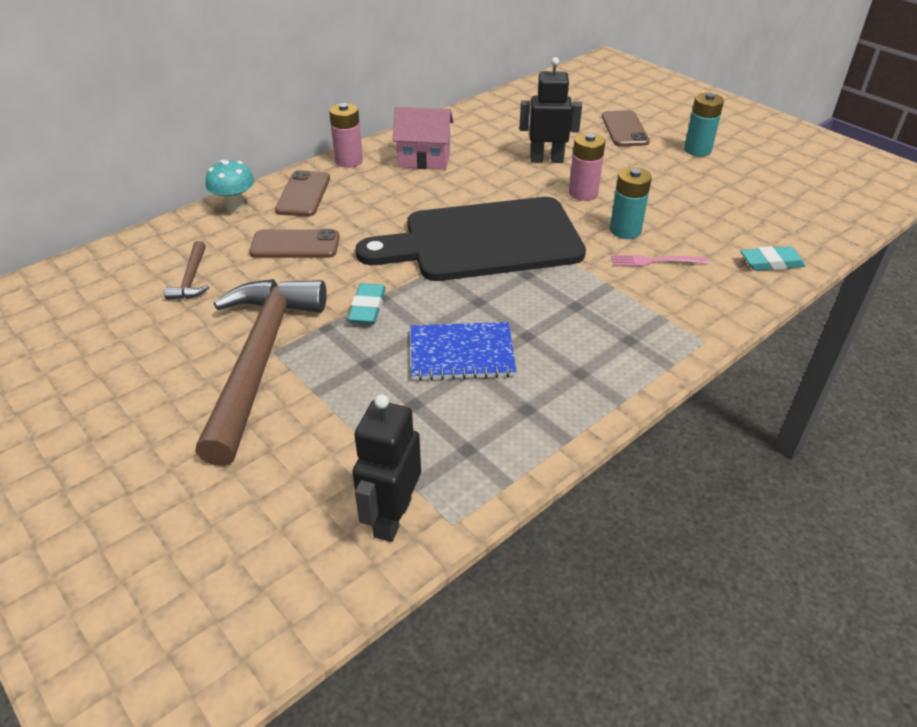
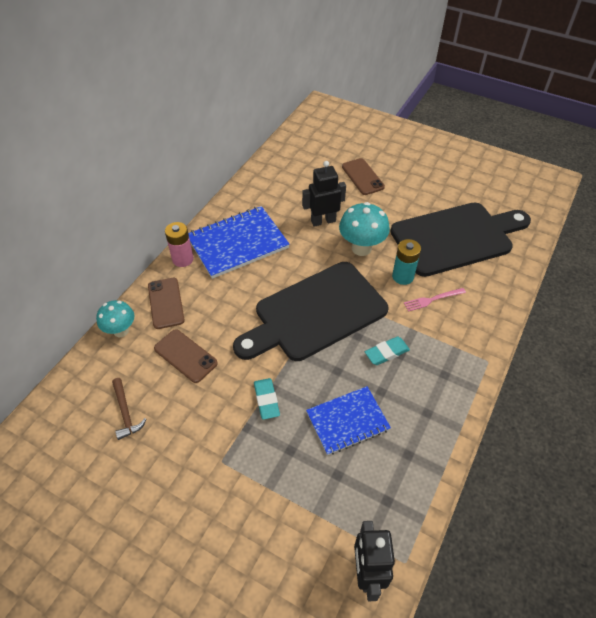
camera: 20 degrees left, 10 degrees up
(260, 359) = (216, 472): brown hammer -> none
(295, 245) = (185, 356): brown phone -> brown phone turned 60 degrees clockwise
(424, 159) = (237, 243): pink house -> blue notebook
(583, 193) = (361, 248): pink battery -> turquoise mushroom
(697, 150) = (418, 186): turquoise battery -> none
(725, 208) = (456, 238): none -> black cutting board
(771, 263) = (501, 280): turquoise eraser -> turquoise eraser (386, 353)

